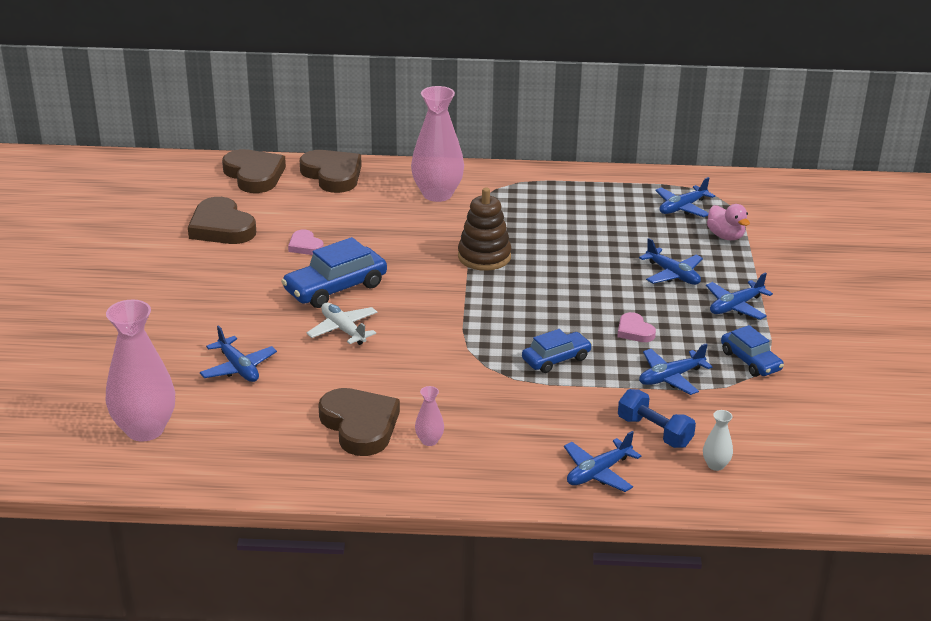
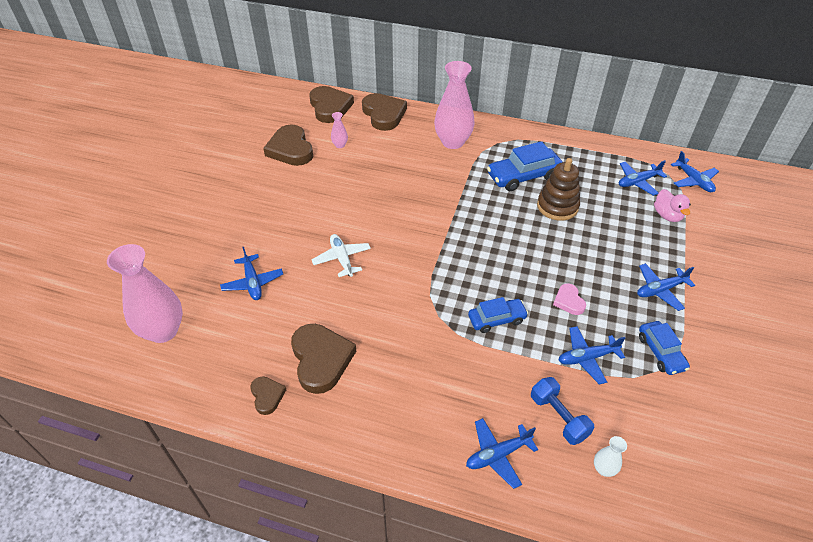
camera: 15 degrees right, 15 degrees up
(305, 246) = (342, 175): pink heart -> none
(309, 467) = (267, 396): none -> brown heart
(335, 288) = (350, 217): blue car -> blue car (523, 176)
(429, 440) = (369, 387): pink vase -> pink vase (340, 145)
(484, 257) = (470, 205): brown stacking toy -> brown stacking toy (557, 206)
(672, 274) = (614, 247): blue plane -> blue plane (693, 180)

